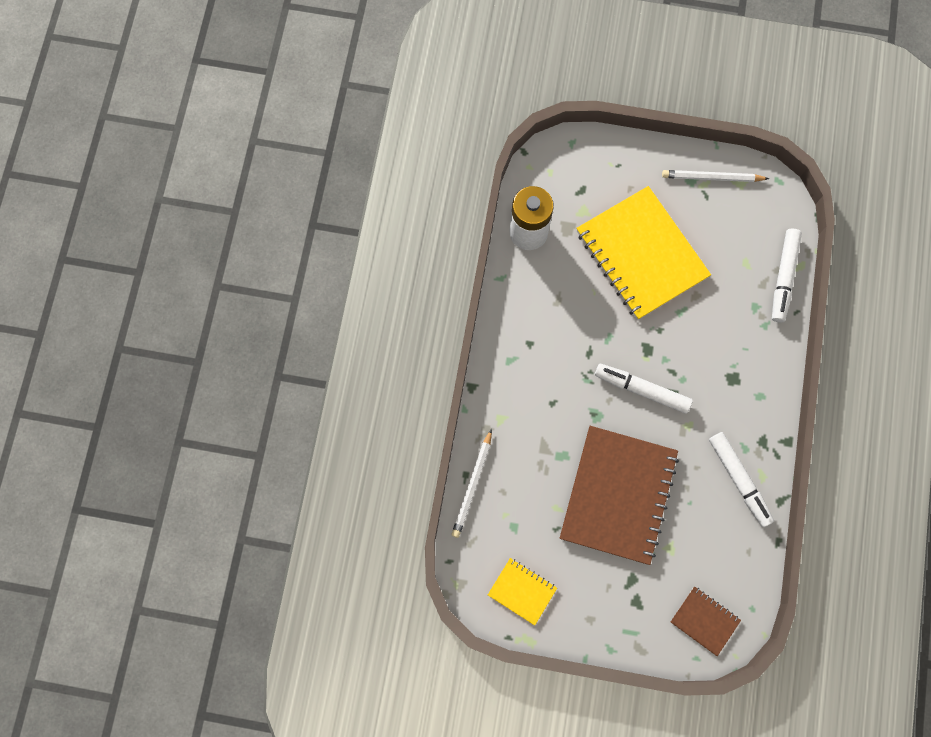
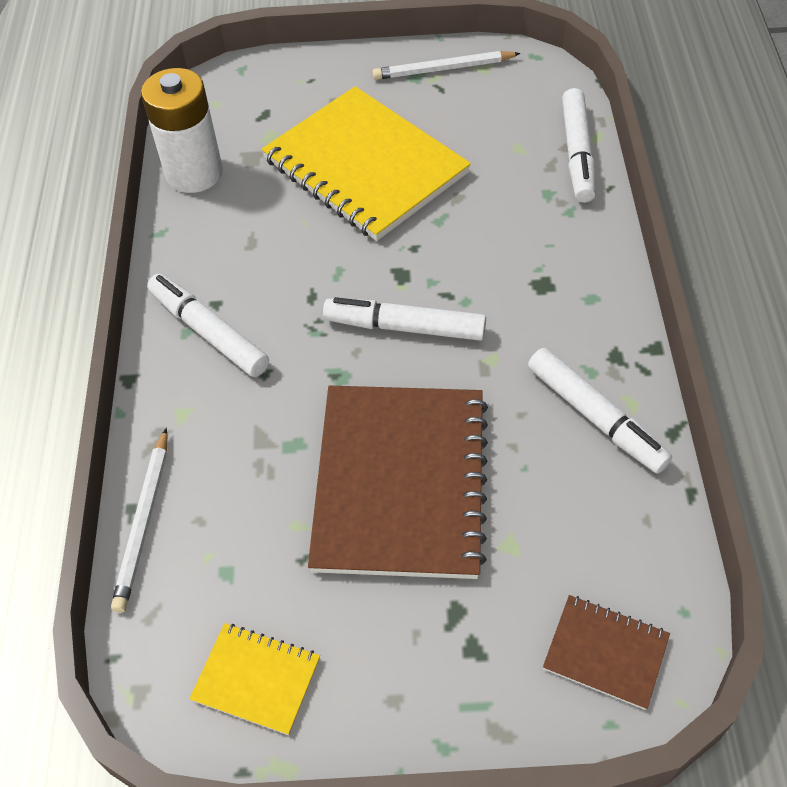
camera: 10 degrees left, 20 degrees down
(523, 364) = (209, 332): none -> white marker

